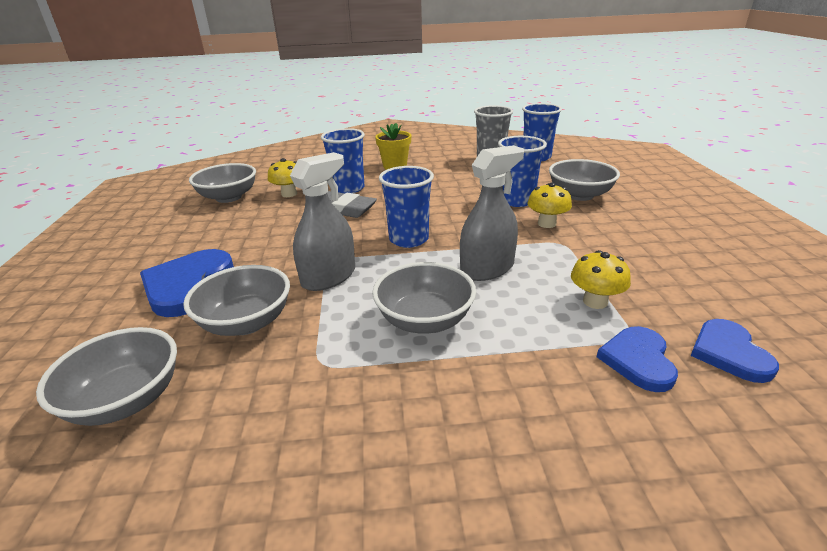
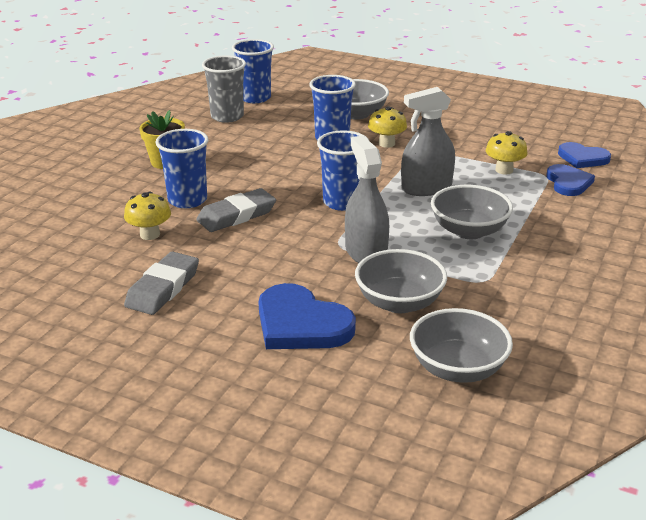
camera: 60 degrees left, 0 degrees up
(218, 220) = (163, 288): none -> grey eraser
(228, 197) = (100, 272): grey bowl -> none
(487, 268) = (426, 188): grey spray bottle -> grey spray bottle turned 105 degrees counterclockwise
(638, 360) = (568, 182): blue heart -> blue heart turned 135 degrees counterclockwise

